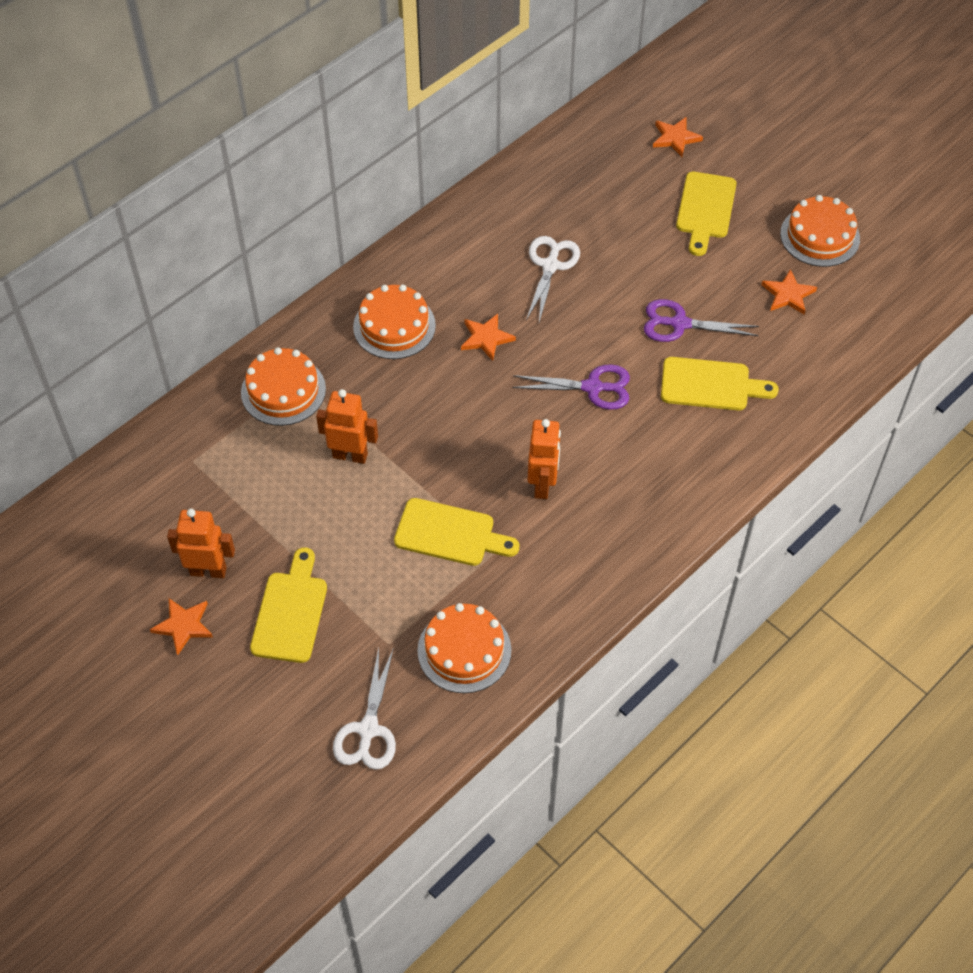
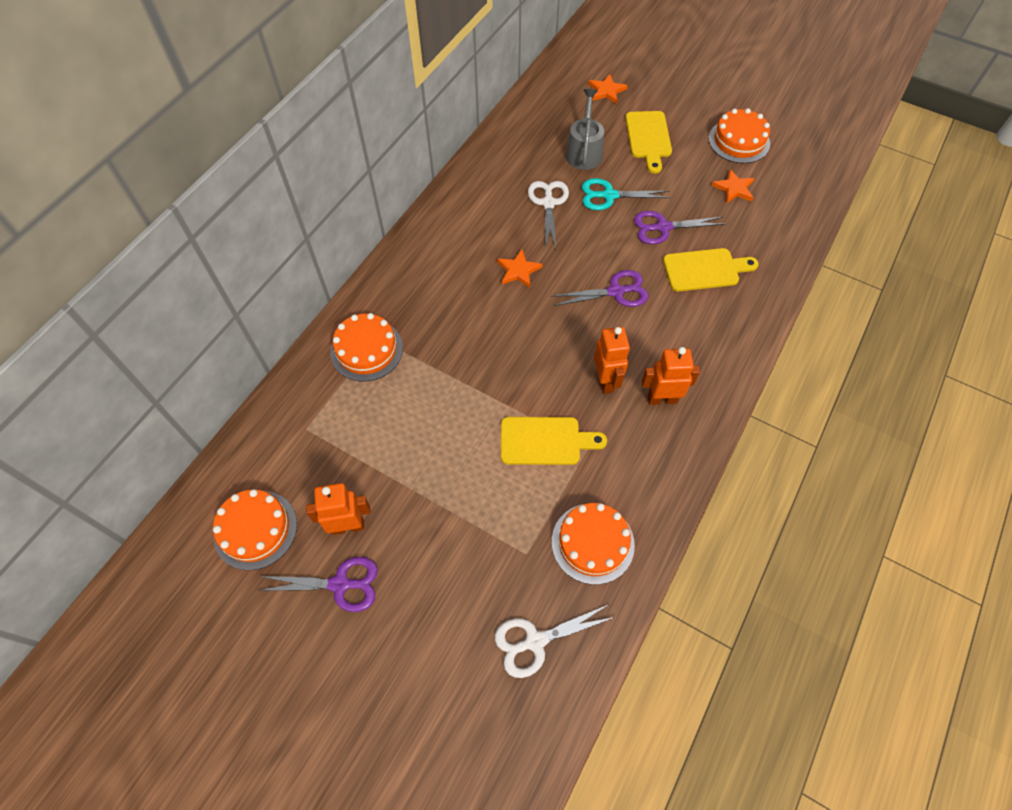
camera: 15 degrees left, 5 degrees up
(183, 626) = (340, 584): orange star -> purple scissors
(291, 612) = (432, 546): yellow cutting board -> none
(350, 455) = (440, 392): orange robot -> orange robot (662, 399)
(368, 730) = (535, 641): white scissors -> white scissors turned 75 degrees clockwise
(394, 326) = (441, 276): orange cake -> orange cake (255, 529)
(617, 211) = (584, 152): none -> grey watering can
(628, 271) = (609, 195): none -> turquoise scissors

